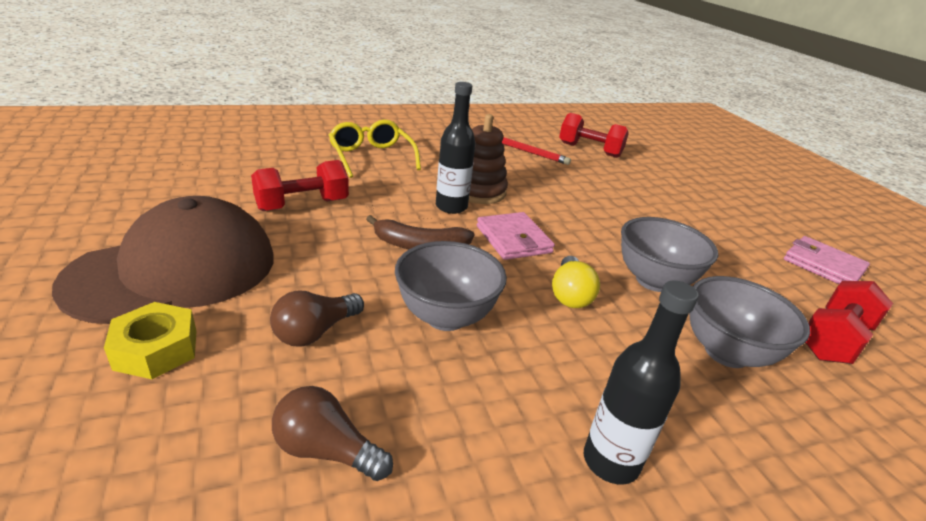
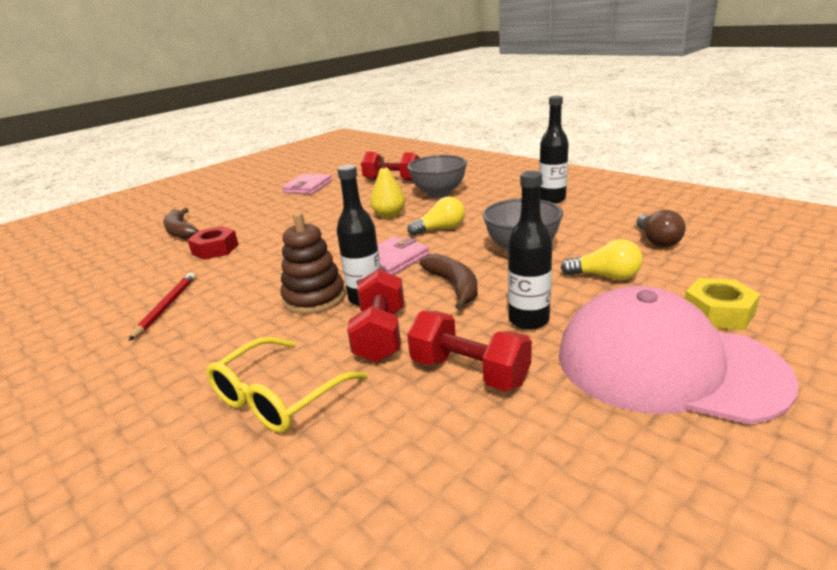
camera: 110 degrees left, 5 degrees down
(174, 270) = (666, 365): brown cap -> pink cap
(315, 332) = (605, 277): brown light bulb -> yellow light bulb
(318, 250) = (528, 320): none -> black bottle
(589, 150) = (133, 280): red dumbbell -> red dumbbell (381, 335)
(627, 181) = (215, 249): none -> red nut
(654, 281) = (389, 215): grey bowl -> yellow pear
(691, 177) = (180, 231): none -> brown banana

